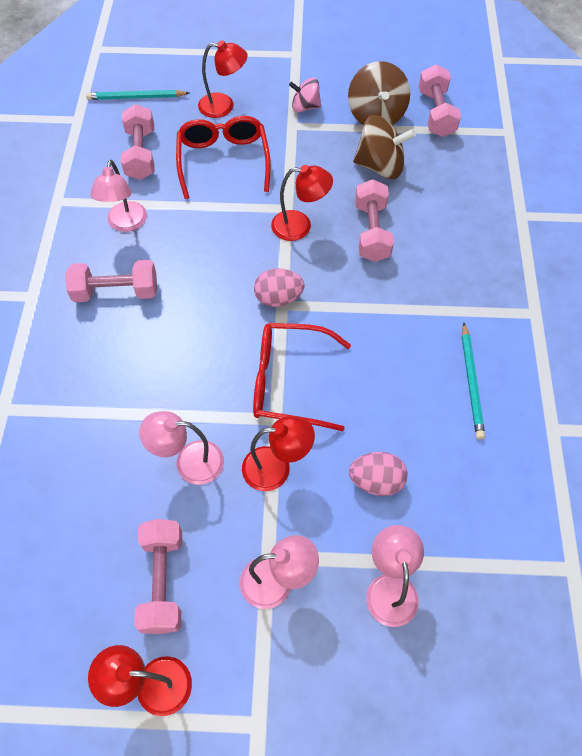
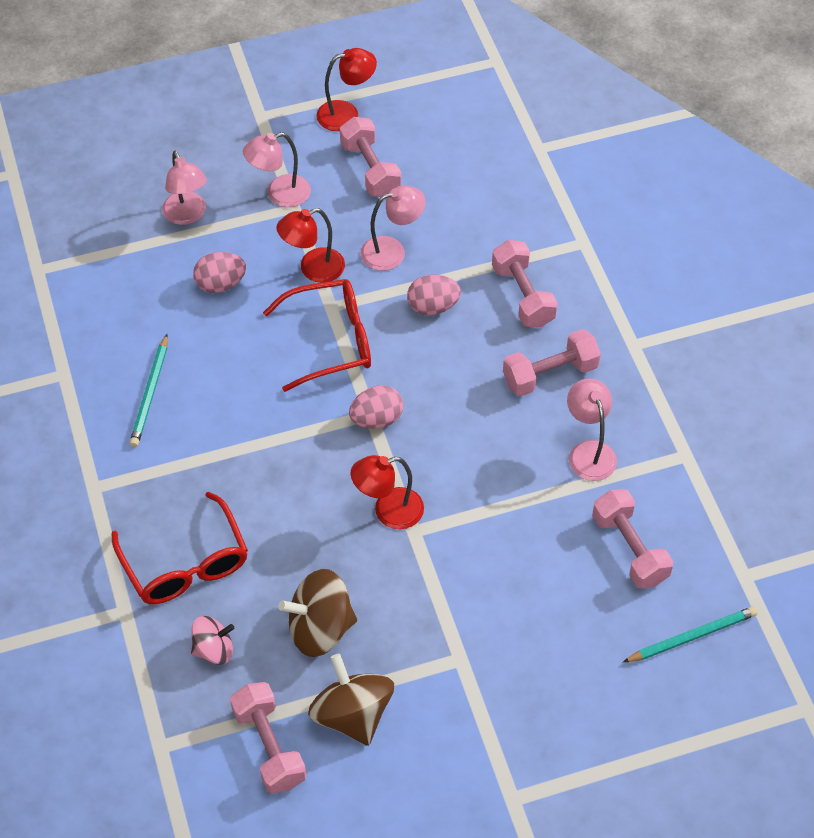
camera: 160 degrees right, 5 degrees down
(180, 387) = (433, 307): none -> pink egg
(223, 161) = (522, 572): red glasses -> red glasses (185, 564)
(224, 106) = (567, 661): red lamp -> none
(305, 107) = (456, 697): pink spinning top -> pink spinning top (214, 649)
(371, 232) = (302, 530): pink dumbbell -> pink dumbbell (523, 295)
(471, 382) = (150, 393): turquoise pencil -> turquoise pencil turned 150 degrees counterclockwise

